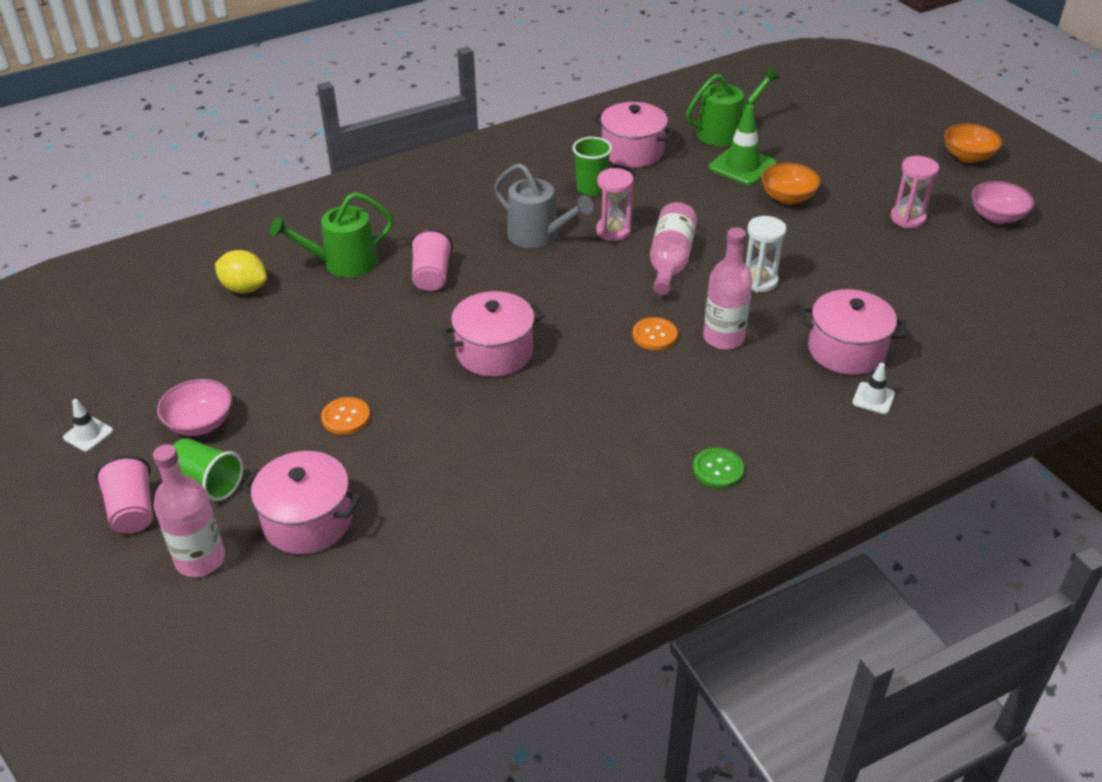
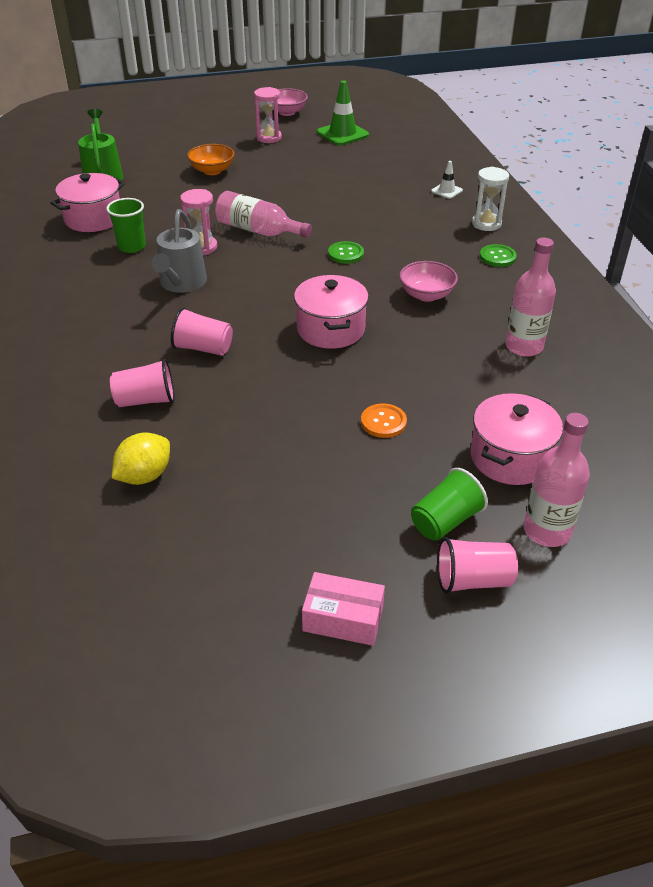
camera: 75 degrees left, 0 degrees up
(88, 434) = (343, 618): white traffic cone -> pink box
(200, 423) = (357, 522): pink bowl -> pink bowl (426, 295)
(343, 263) = (146, 400): green watering can -> pink cup
(538, 235) = (181, 283): grey watering can -> grey watering can turned 135 degrees clockwise
(654, 335) = (346, 254): orange button -> green button
(723, 338) = (362, 228): pink bottle -> pink bottle (524, 346)
(742, 166) = (157, 178): green traffic cone -> green traffic cone (342, 134)
(759, 281) = (305, 202): white hourglass -> white hourglass (486, 224)
(846, 350) = (396, 189): pink pot -> none
(968, 156) = (214, 104): orange bowl -> none

